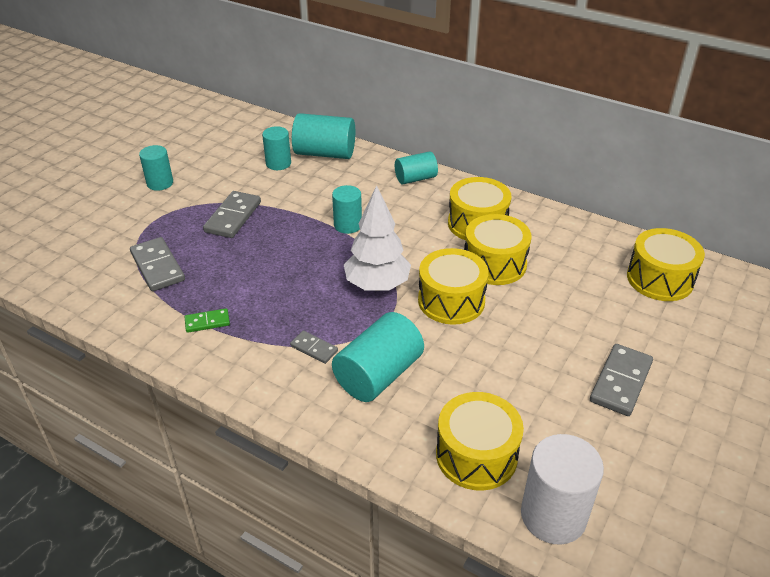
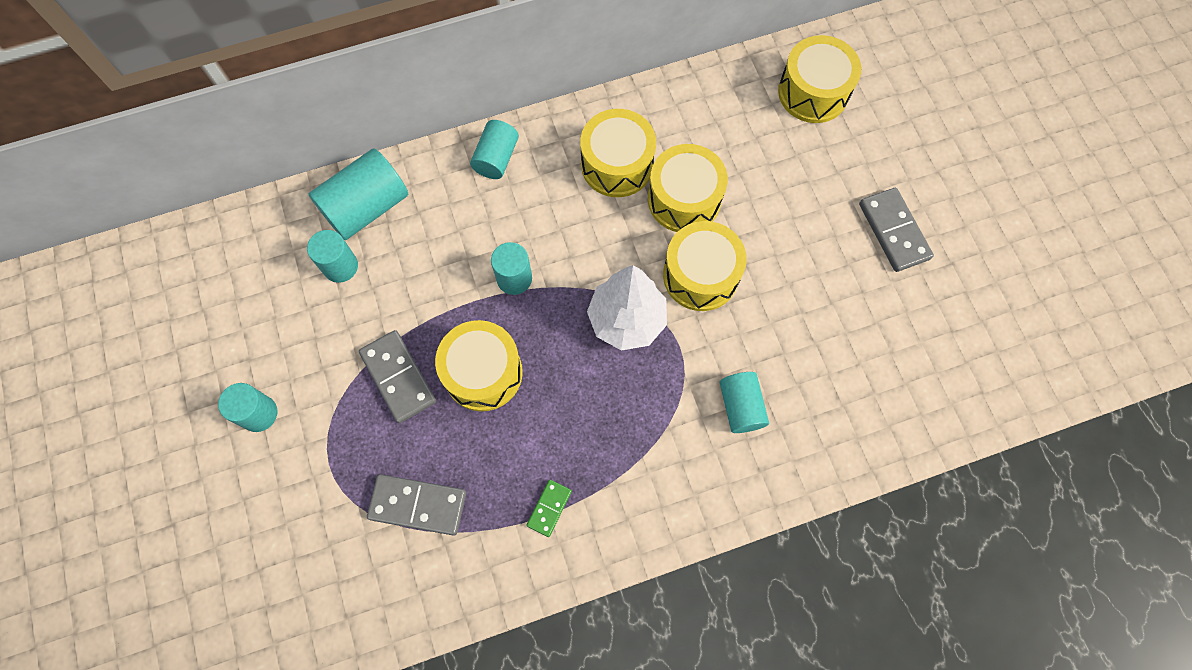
camera: 50 degrees left, 30 degrees up
(314, 348) = (665, 436): grey domino -> none
(378, 375) = (740, 406): turquoise cylinder -> turquoise cylinder, size x0.63
(476, 455) = (882, 400): yellow drum -> yellow drum (483, 373)
(553, 515) = (973, 393): white cylinder -> none

